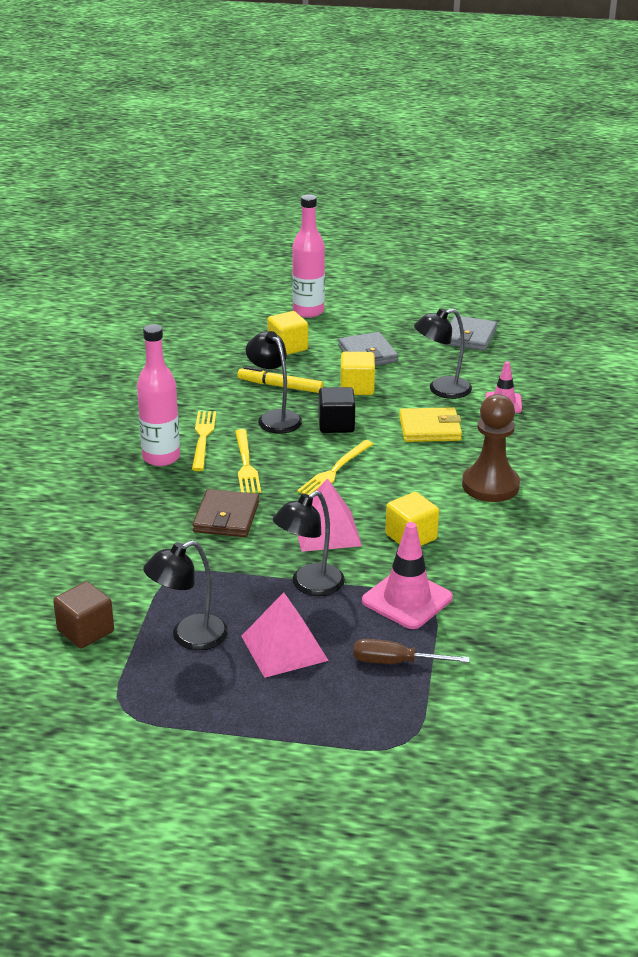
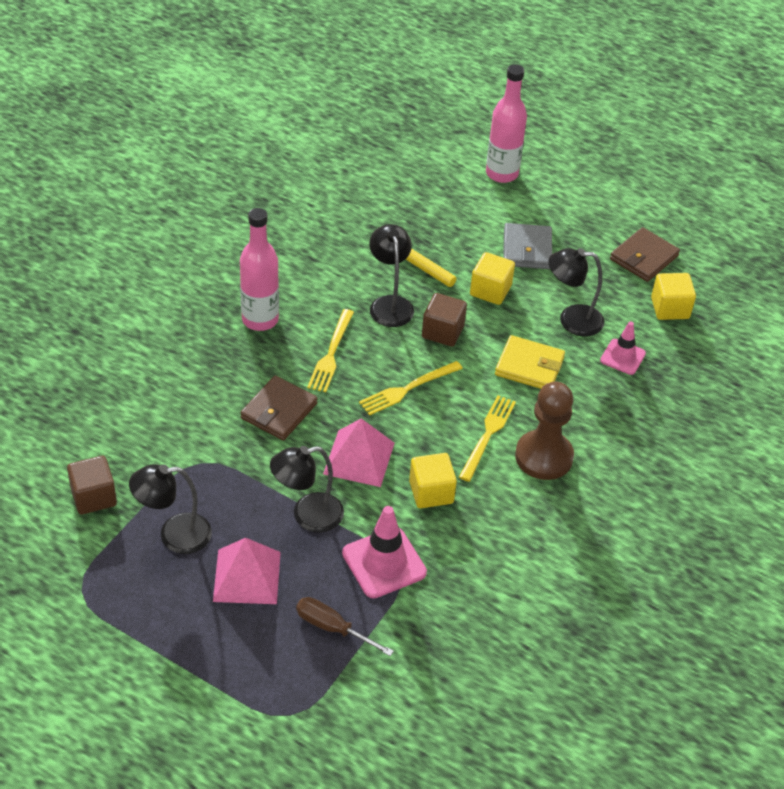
camera: 20 degrees right, 15 degrees up
(203, 438) = (310, 308): yellow fork -> yellow fork (488, 435)
(287, 347) = (454, 216): yellow cube -> yellow cube (670, 308)
(336, 425) = (442, 332): black cube -> brown cube
(469, 337) = (644, 258): grey wallet -> brown wallet

